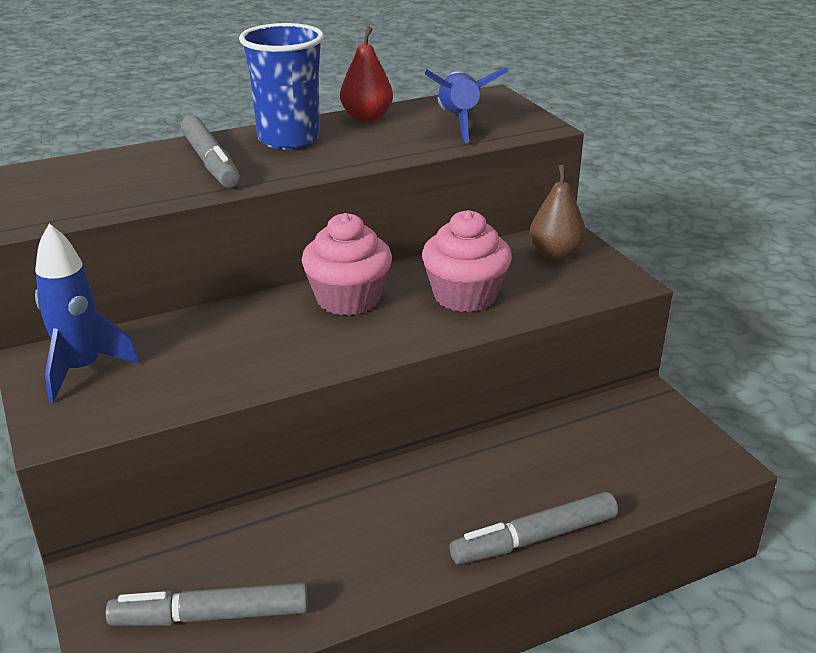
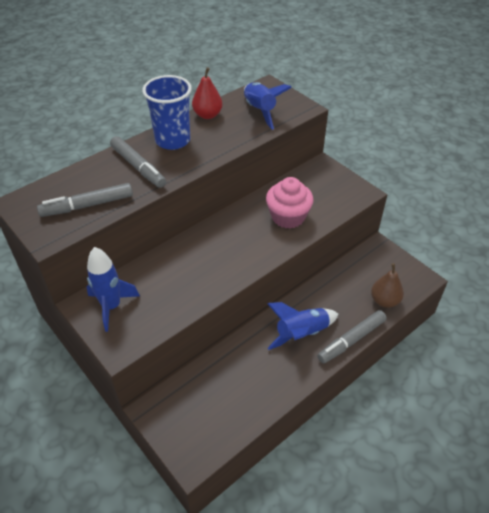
camera: 15 degrees left, 15 degrees up
(211, 616) = (219, 417): grey marker -> grey marker (87, 205)
(348, 299) = (229, 230): pink cupcake -> none
(438, 509) = (301, 333): none -> blue rocket
(555, 253) = (322, 179): brown pear -> brown pear (384, 301)

